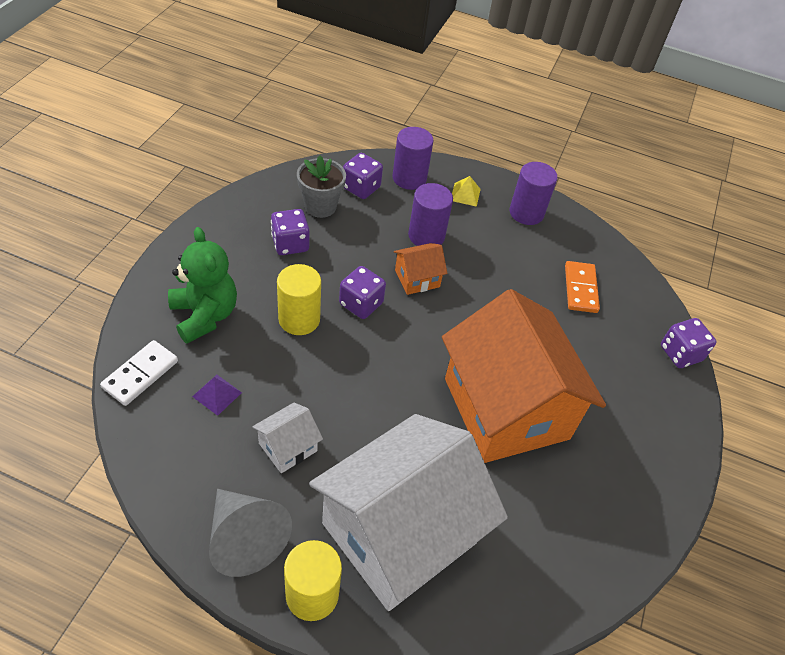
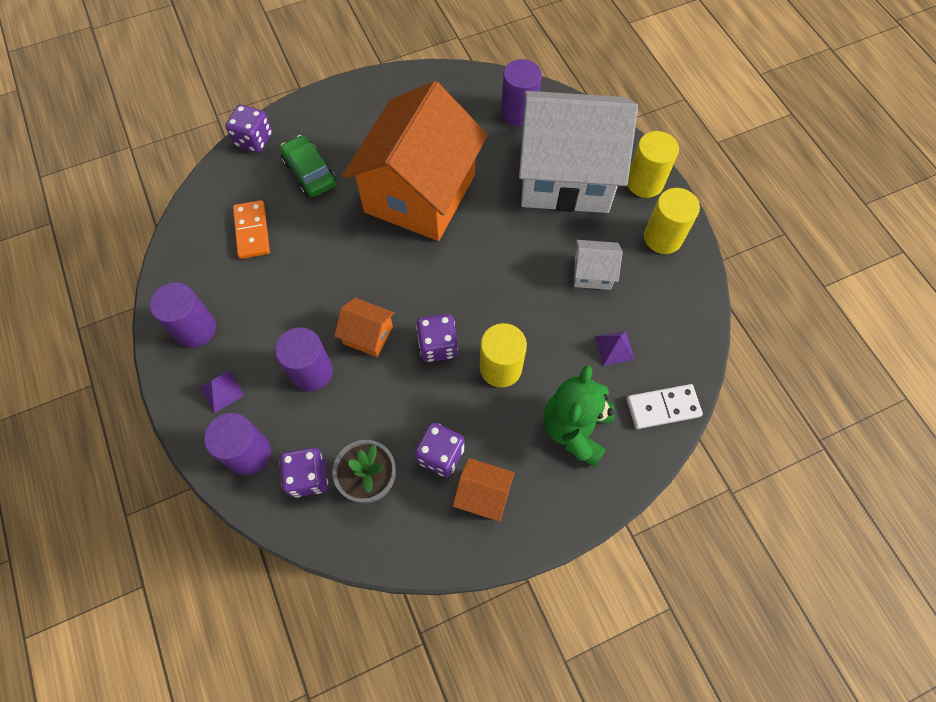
camera: 130 degrees left, 15 degrees up
(240, 240) = (483, 495): none -> orange house
(245, 538) = (662, 237): grey cone -> yellow cylinder
(465, 194) = (221, 391): yellow pyramid -> purple pyramid
(518, 574) = (518, 112): none -> purple cylinder
(580, 289) = (252, 231): orange domino -> orange domino turned 60 degrees counterclockwise
(606, 359) = (310, 173): none -> green car

